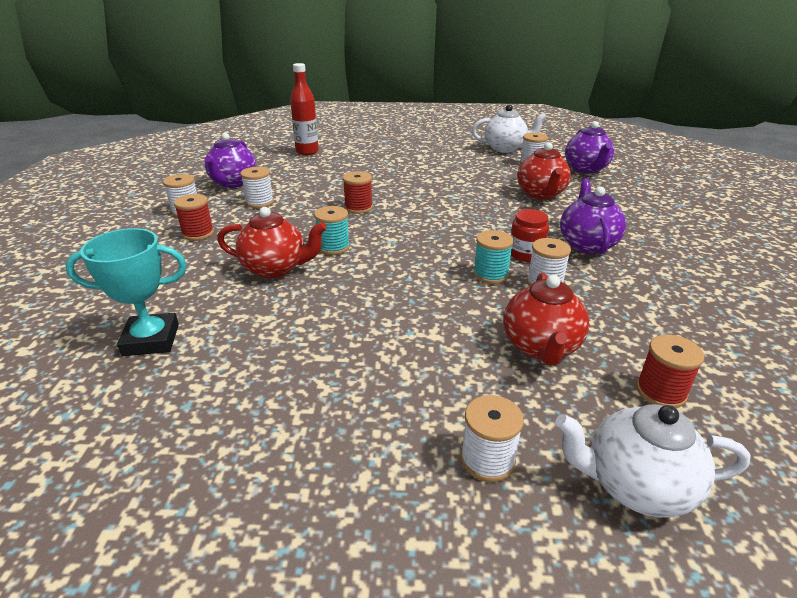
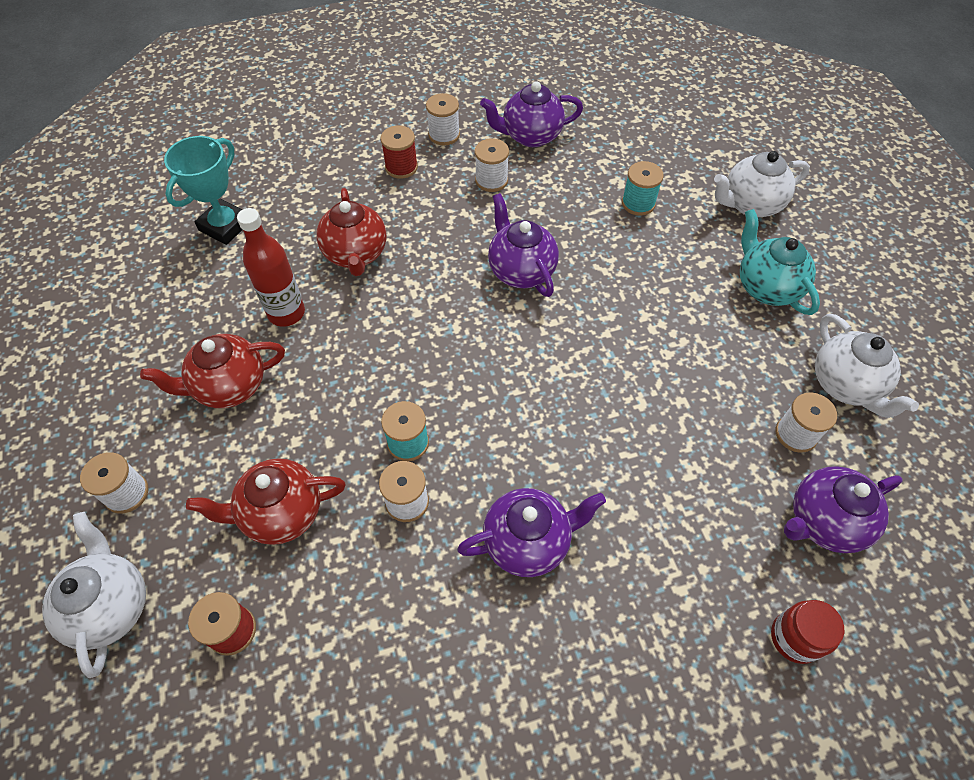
camera: 70 degrees right, 25 degrees up
(151, 340) = (225, 226): turquoise trophy -> turquoise trophy turned 60 degrees clockwise
(307, 152) = (666, 158): red bottle -> red bottle (286, 313)
(333, 247) = (416, 282): turquoise spool -> turquoise spool (638, 203)
(358, 208) = (521, 270): red spool -> purple teapot
(367, 141) = (750, 204): none -> white teapot
(430, 150) = (766, 287): none -> turquoise teapot
(526, 254) = (471, 472): red jar -> red jar (795, 638)
(541, 194) = (672, 465): red teapot -> red teapot (229, 386)

